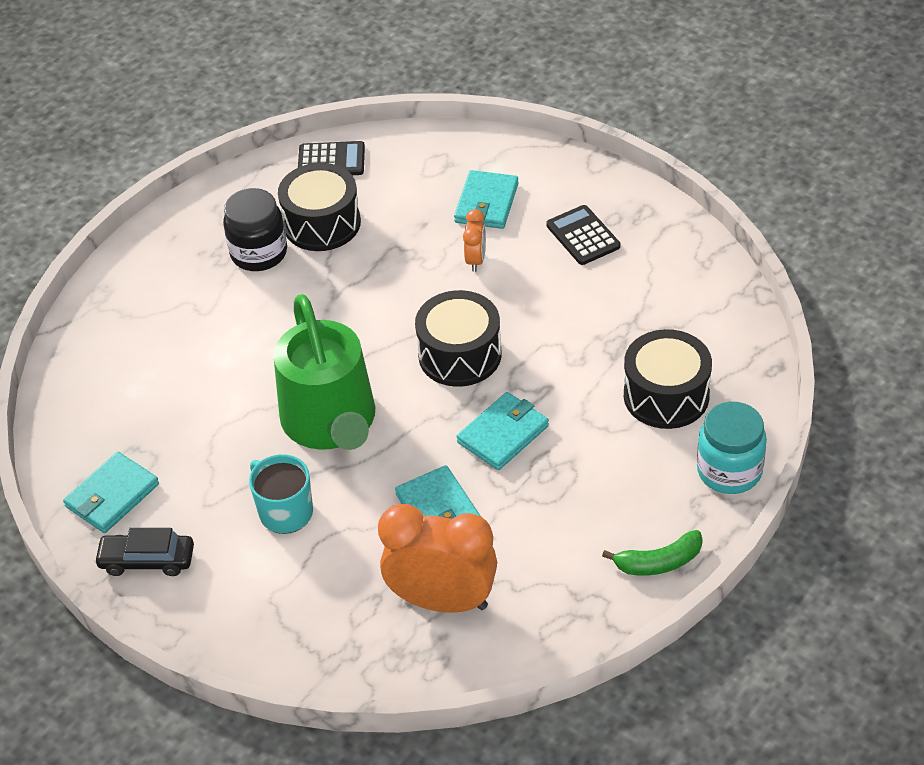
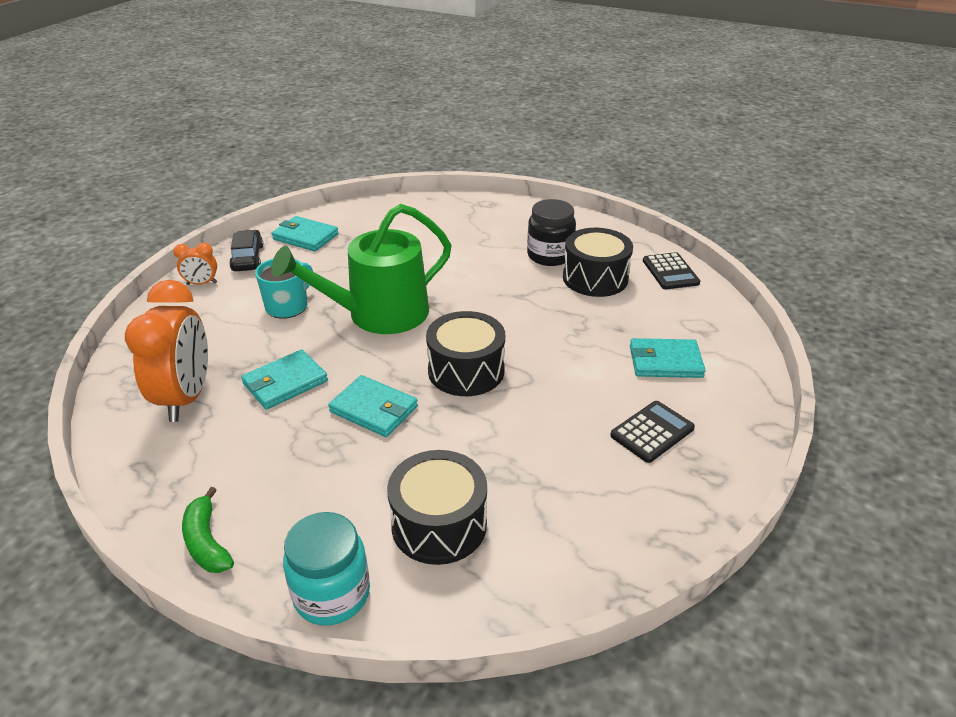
camera: 75 degrees right, 10 degrees down
(476, 260) = (587, 365): orange clock -> orange clock (202, 283)

